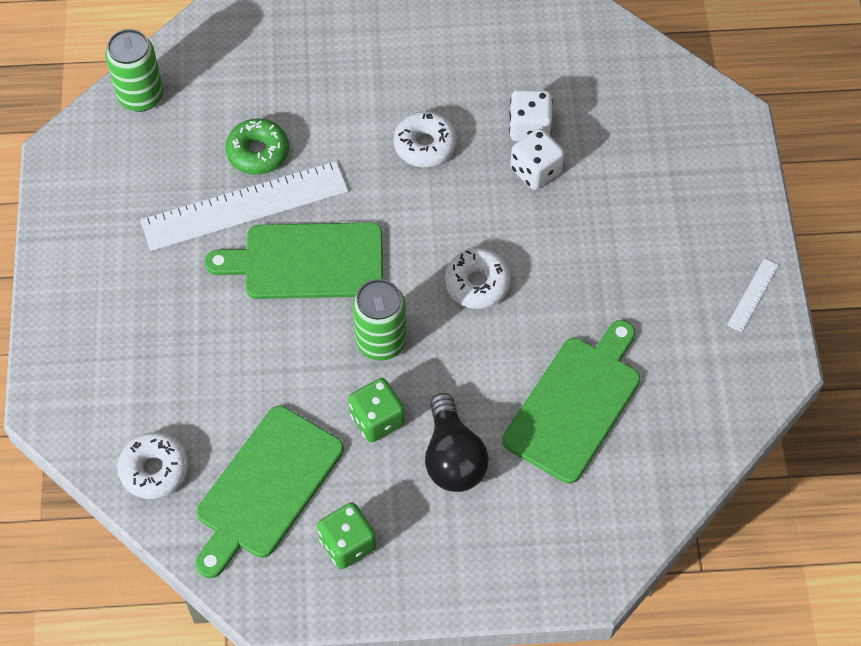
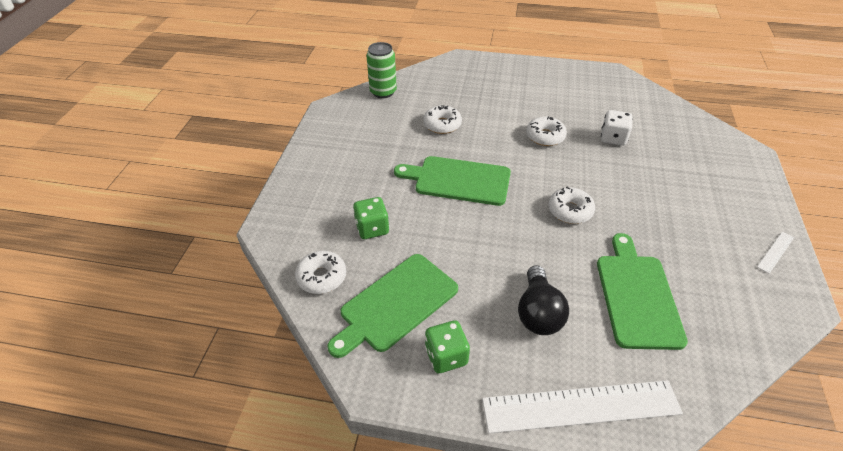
camera: 15 degrees right, 15 degrees down
(244, 206) = (427, 147): white ruler -> white ruler (580, 406)
(258, 152) = (442, 125): green donut -> white donut
(377, 419) = (486, 277): green dice -> green dice (372, 228)
(381, 341) = (498, 231): green can -> none
(535, 171) = (615, 159): white dice -> none
(575, 404) = (637, 296): green cutting board -> green cutting board turned 45 degrees counterclockwise

